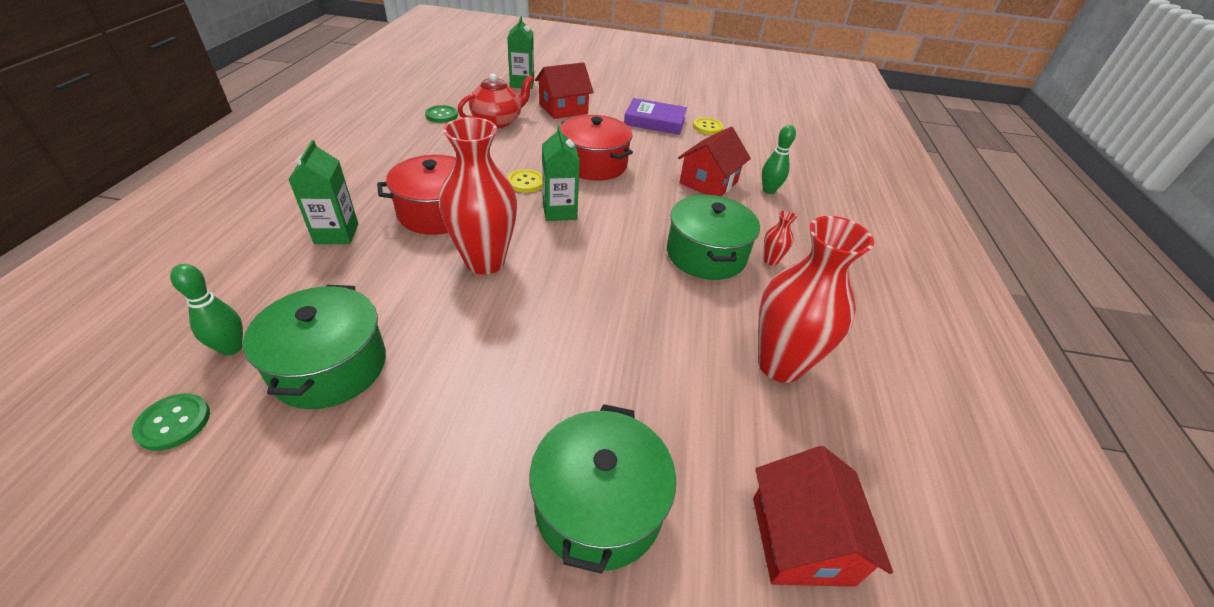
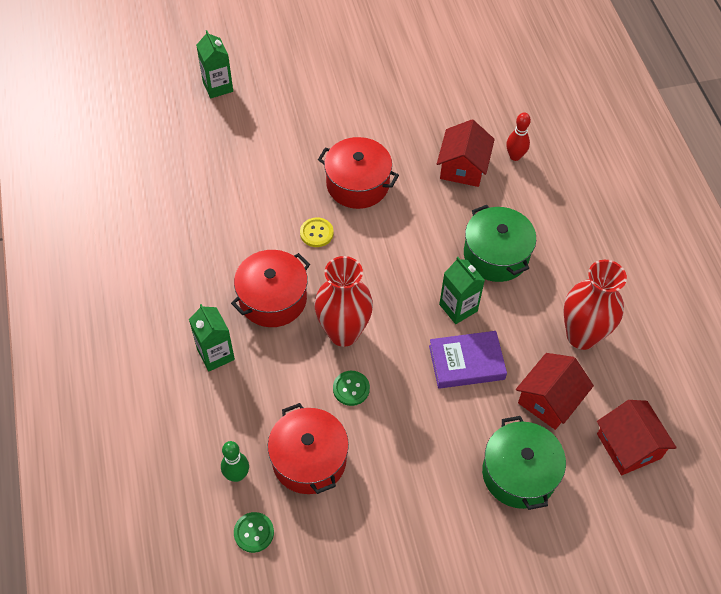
camera: 20 degrees left, 15 degrees up
(329, 366) = (309, 459): green pot -> red pot
(441, 115) = (180, 173): green button -> green button (351, 389)
(498, 121) = (237, 159): red teapot -> none
(559, 211) = (364, 256): green carton -> green carton (458, 308)
(563, 109) = (283, 113): red house -> red house (549, 400)
(655, 121) = (377, 95): purple book -> purple book (466, 362)
(707, 127) = (429, 84): yellow button -> none
(769, 190) = (515, 156): green bowling pin -> red bowling pin
(770, 260) = (544, 241): red vase -> none

